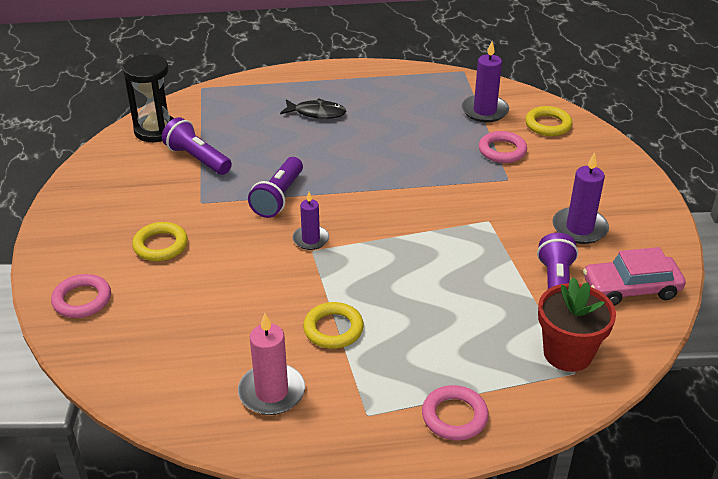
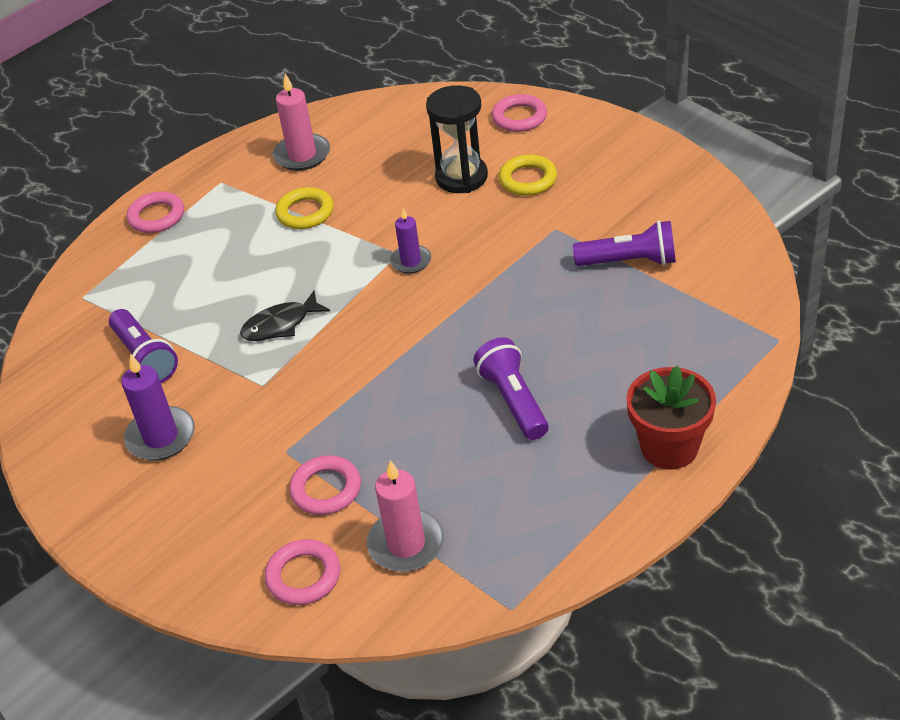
camera: 145 degrees right, 5 degrees up
(155, 131) = (722, 260): black hourglass -> black hourglass (461, 177)
(278, 197) = (493, 277): purple flashlight -> purple flashlight (513, 400)
(317, 113) = (599, 396): black fish -> black fish (280, 325)
(484, 111) = (406, 544): purple candle -> pink candle
(548, 125) = (303, 576): yellow ring -> pink ring
(567, 353) = (97, 307): red flower pot -> red flower pot (669, 447)
(631, 288) = (70, 400): pink car -> none

